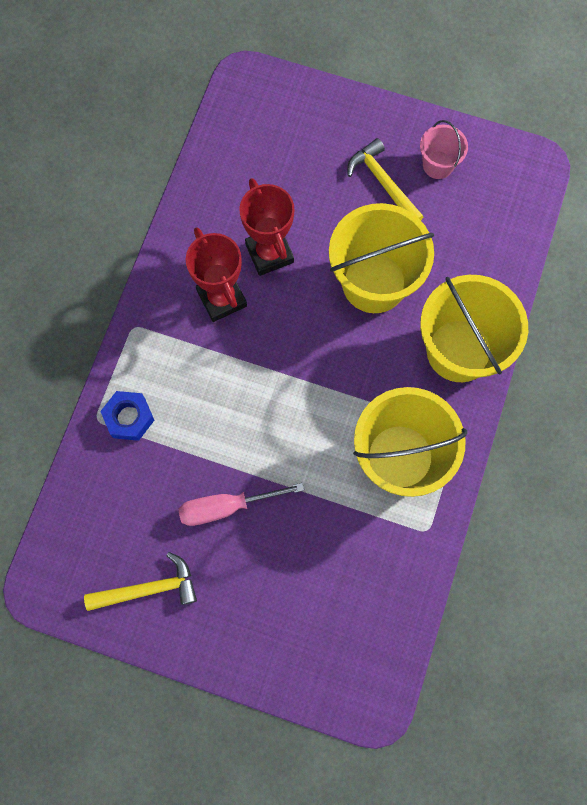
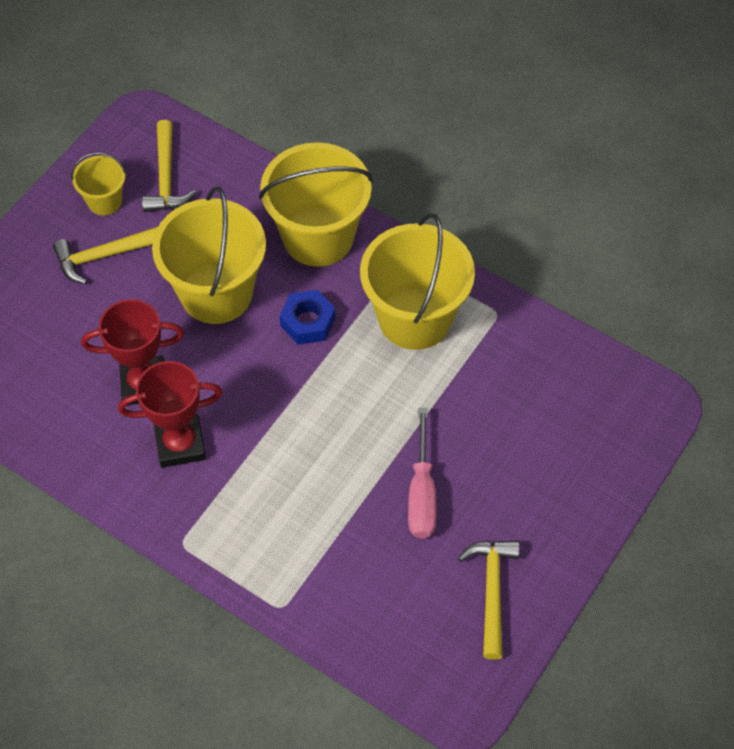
camera: 75 degrees left, 15 degrees down
(129, 418) = (290, 572): blue nut -> blue nut (308, 322)
(438, 165) = (104, 201): pink bucket -> yellow bucket
(479, 205) = (166, 177): none -> yellow hammer

